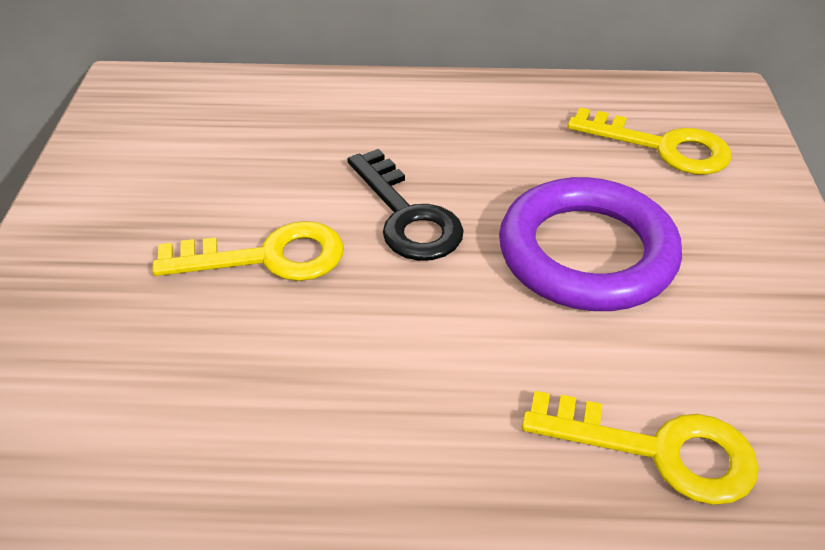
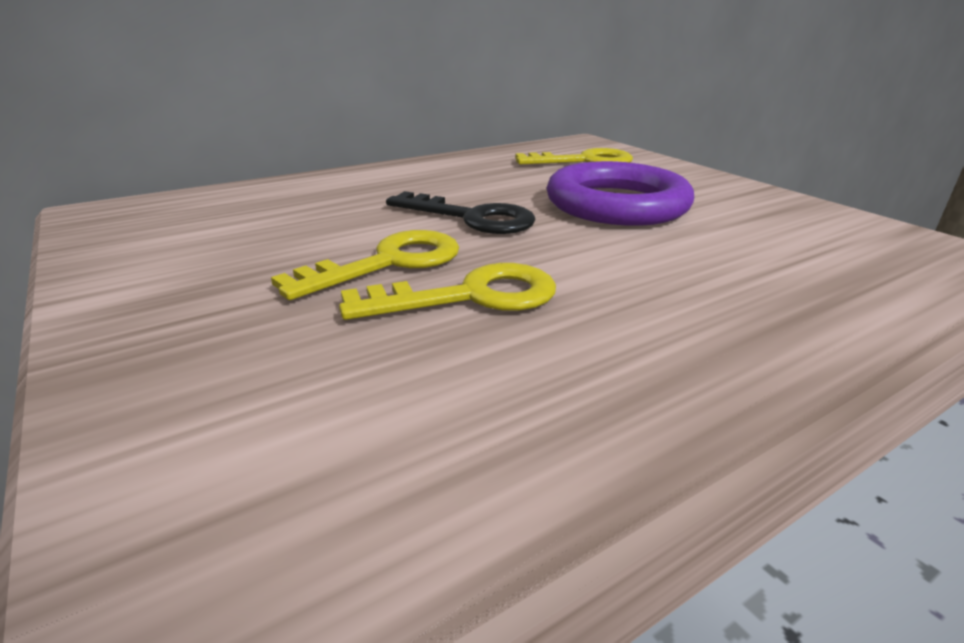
camera: 35 degrees left, 15 degrees down
(658, 450) = (806, 264): yellow key -> yellow key (470, 296)

